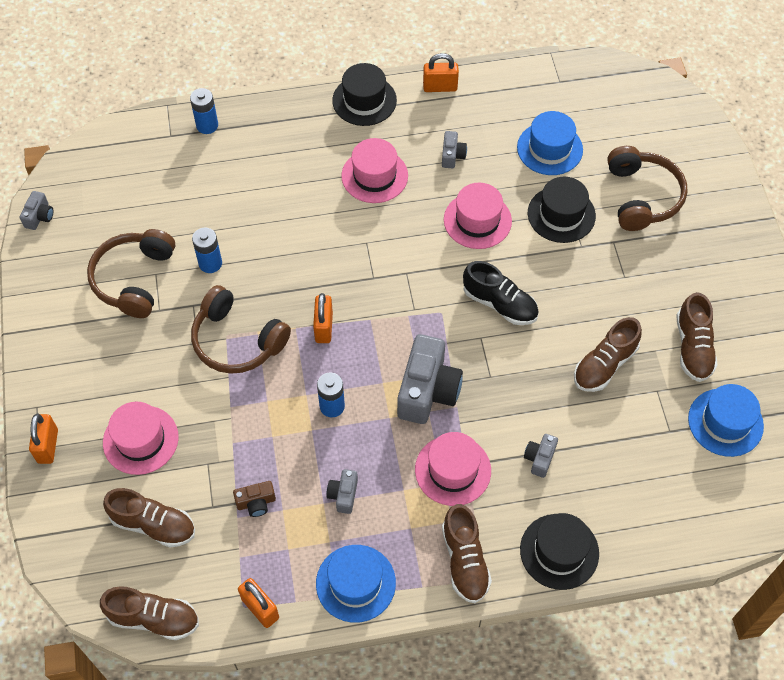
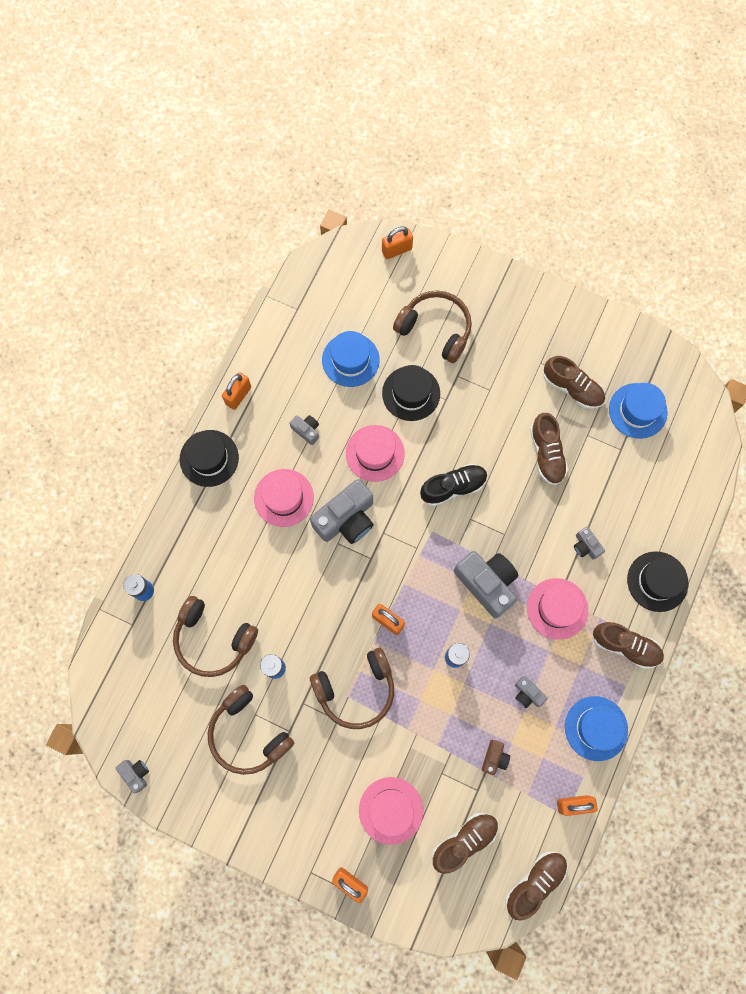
camera: 55 degrees left, 15 degrees up
(201, 201) = (213, 639): none -> brown headphones
(395, 235) = (346, 519): none -> grey camera
(689, 121) = (397, 250): none -> orange padlock

